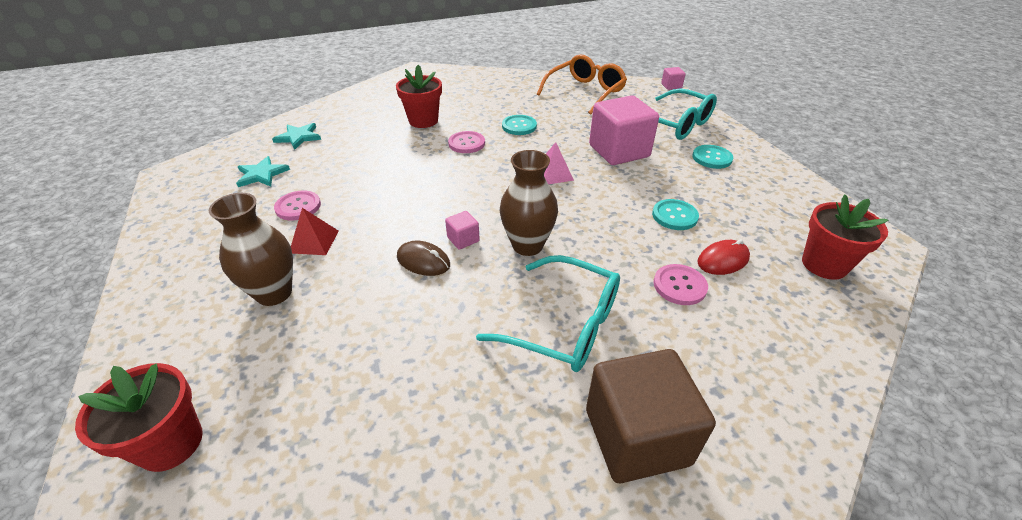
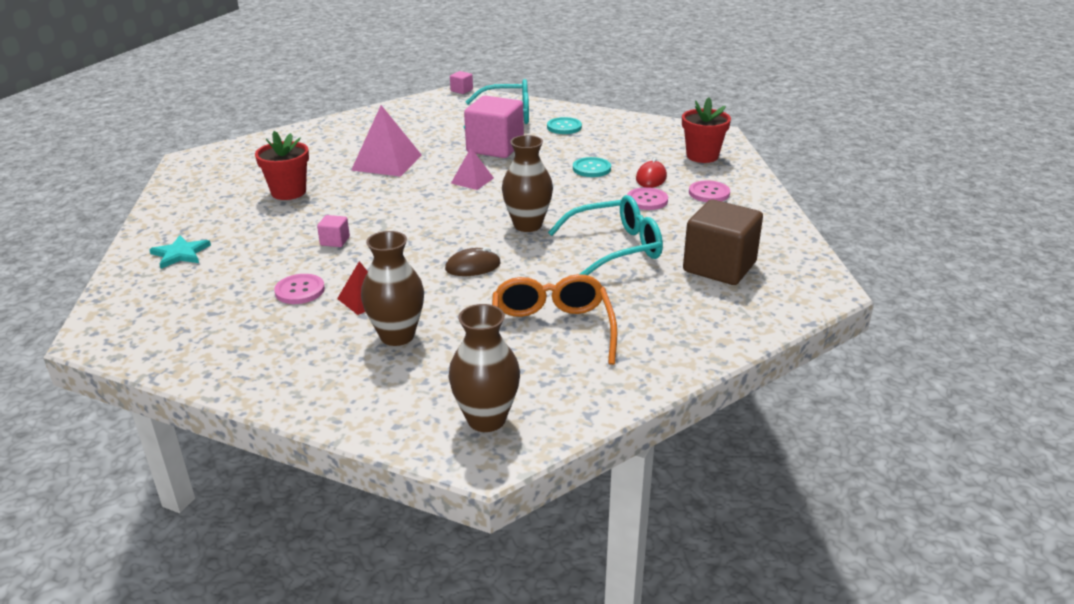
camera: 45 degrees left, 10 degrees down
(171, 443) = (486, 419): red flower pot -> brown vase
(262, 174) = (208, 291): turquoise star -> none
(463, 239) = (478, 243): pink cube -> pink cube (335, 241)
(466, 143) = (364, 191): pink button -> pink button (709, 193)
(519, 126) = (386, 162): turquoise button -> pink pyramid
(584, 92) = (398, 119): orange glasses -> orange glasses (551, 331)

